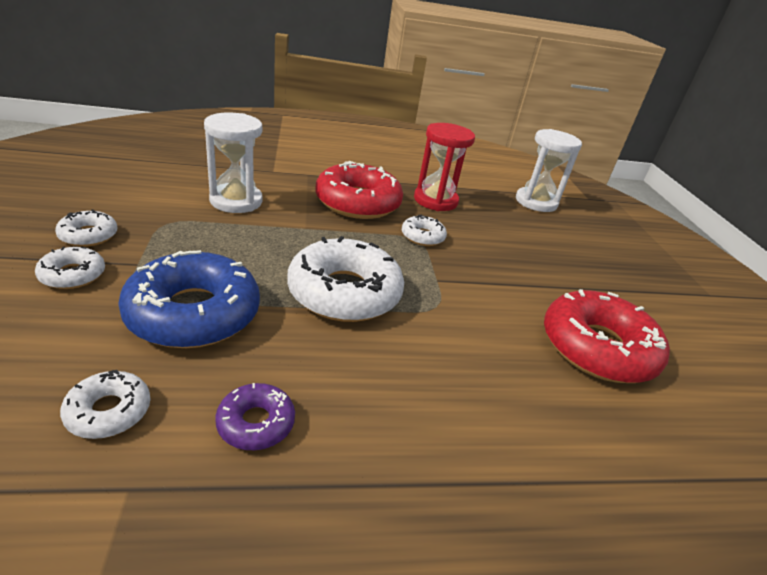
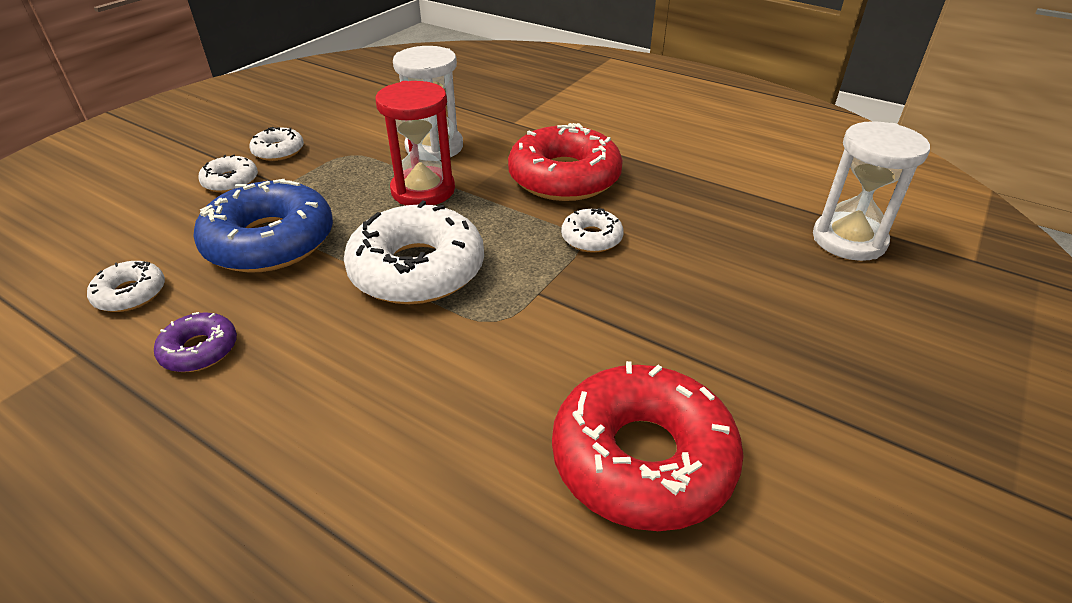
camera: 45 degrees right, 5 degrees up
(435, 200) = (675, 199): red hourglass -> red hourglass (423, 190)

